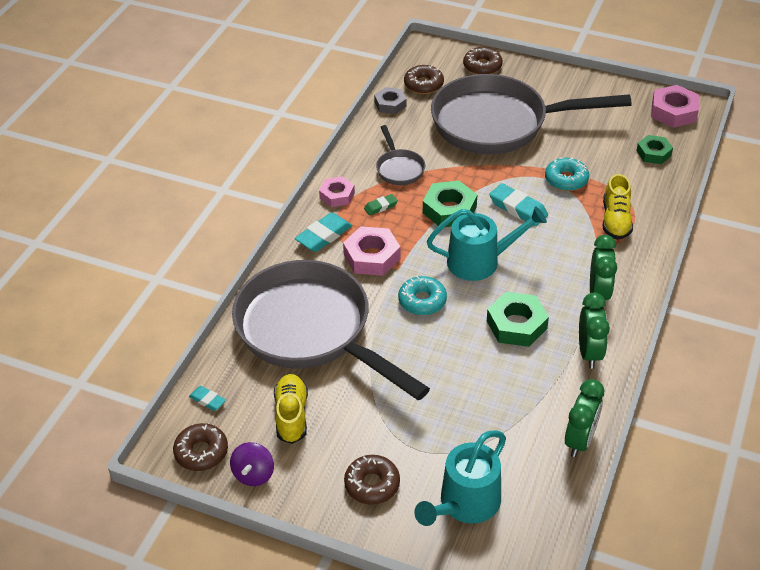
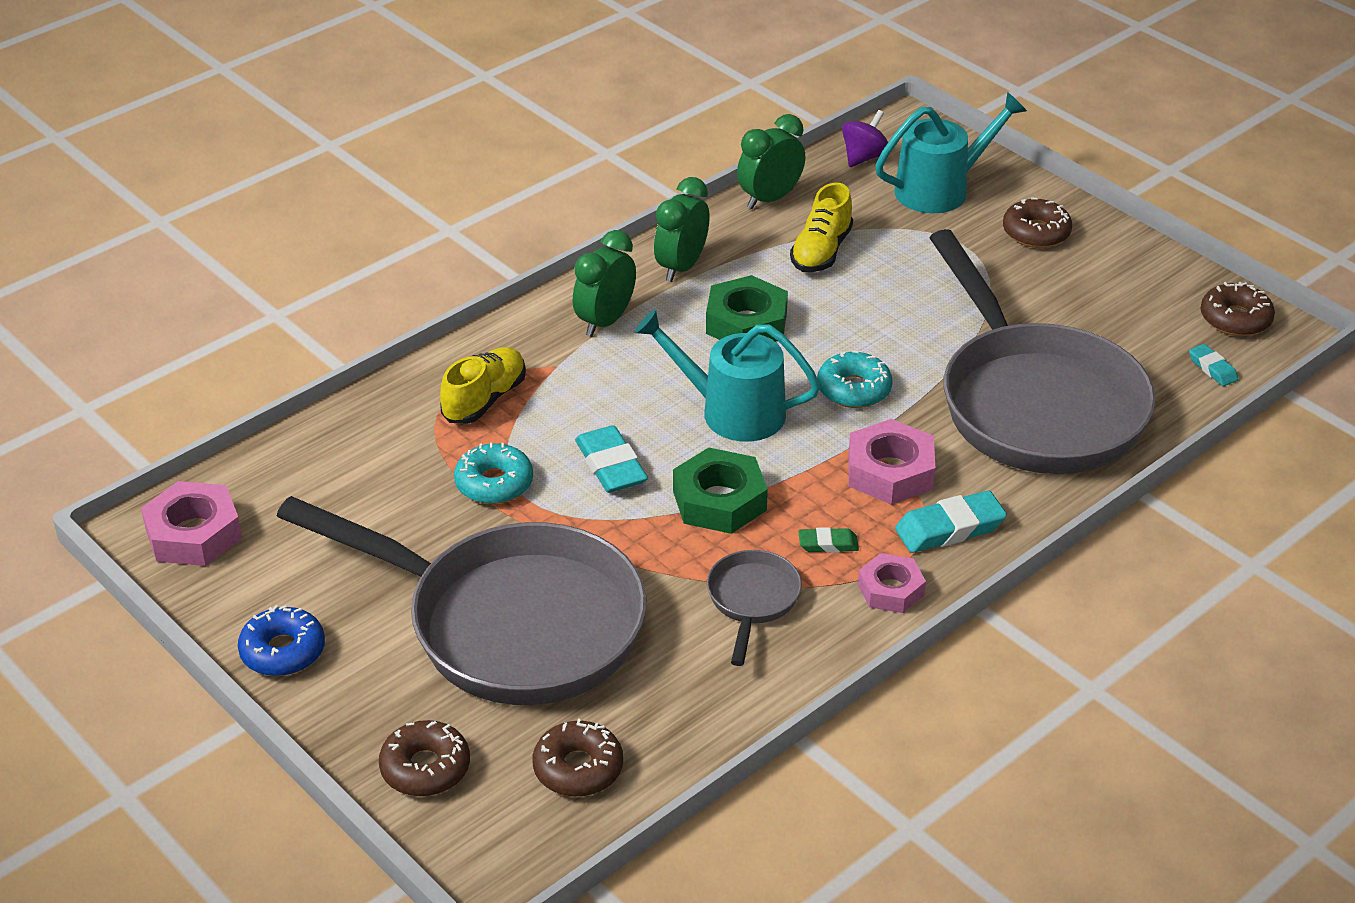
camera: 155 degrees left, 5 degrees down
(254, 474) = (1175, 280): purple spinning top -> purple spinning top (864, 157)
(291, 415) = (1104, 320): yellow shoe -> yellow shoe (821, 251)
(390, 104) = (677, 745): grey nut -> none
(580, 83) = (283, 651): none -> blue donut
(653, 153) = (313, 476): green nut -> none

